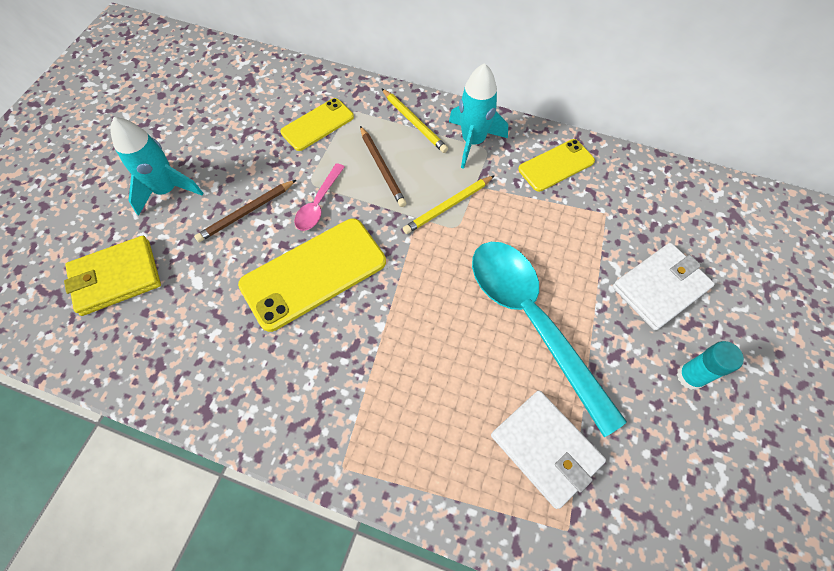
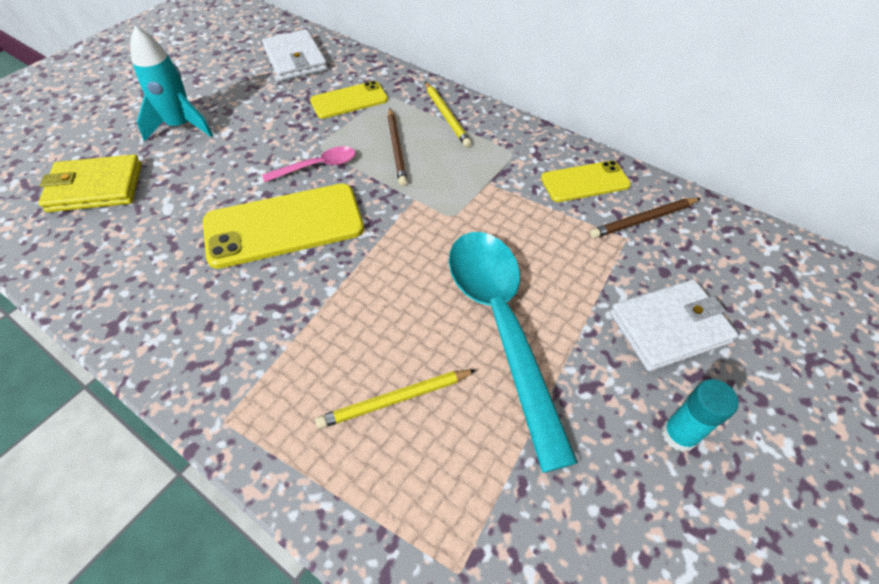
camera: 15 degrees right, 10 degrees down
(246, 212) = (245, 159): brown pencil -> brown pencil (643, 220)
(318, 204) = (318, 166): pink spoon -> pink spoon turned 150 degrees counterclockwise
(448, 206) = (451, 195): yellow pencil -> yellow pencil (395, 399)
(473, 141) = (501, 143): turquoise rocket -> none
(545, 448) = (466, 467): white wallet -> white wallet (295, 59)

